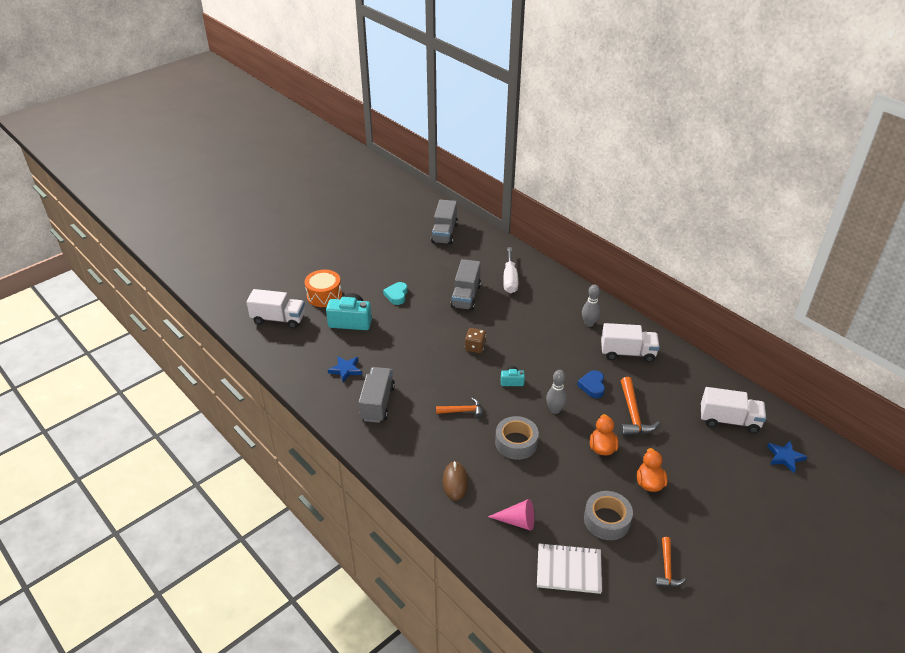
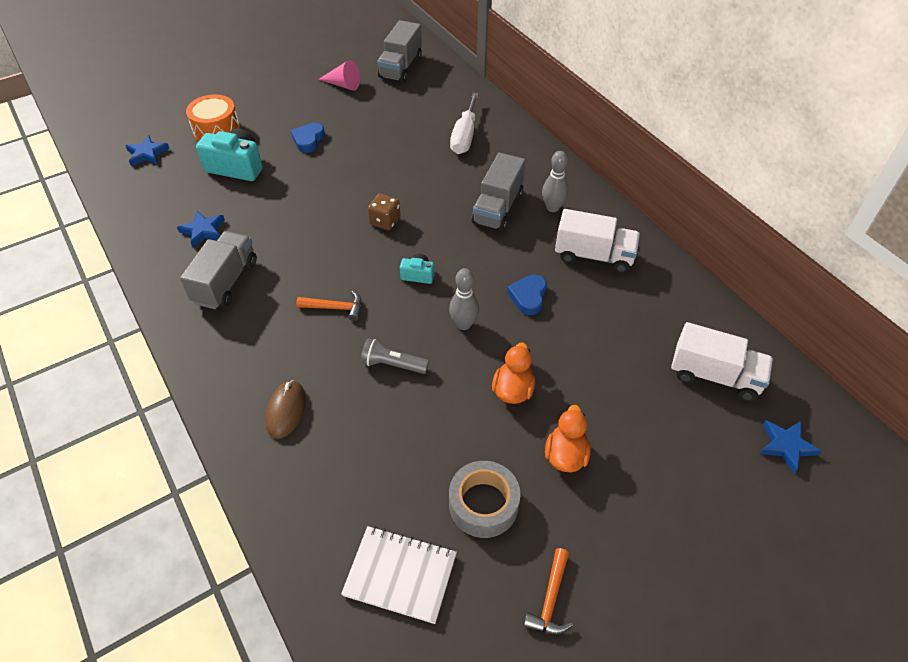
camera: 10 degrees right, 10 degrees up
(278, 319) = (147, 154): white truck -> blue star
(396, 295) = (308, 140): turquoise heart -> blue heart
(466, 296) = (398, 151): grey truck -> grey truck (497, 208)
(516, 443) = (392, 365): grey tape -> grey flashlight
(517, 521) = (351, 484): pink cone -> pink cone (343, 85)
(633, 415) = (573, 347): orange hammer -> none

